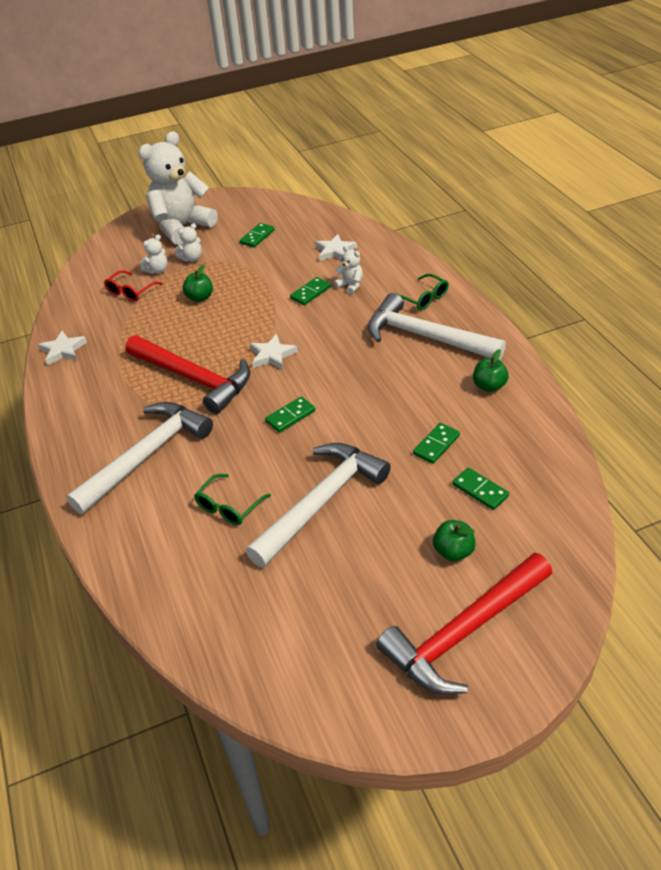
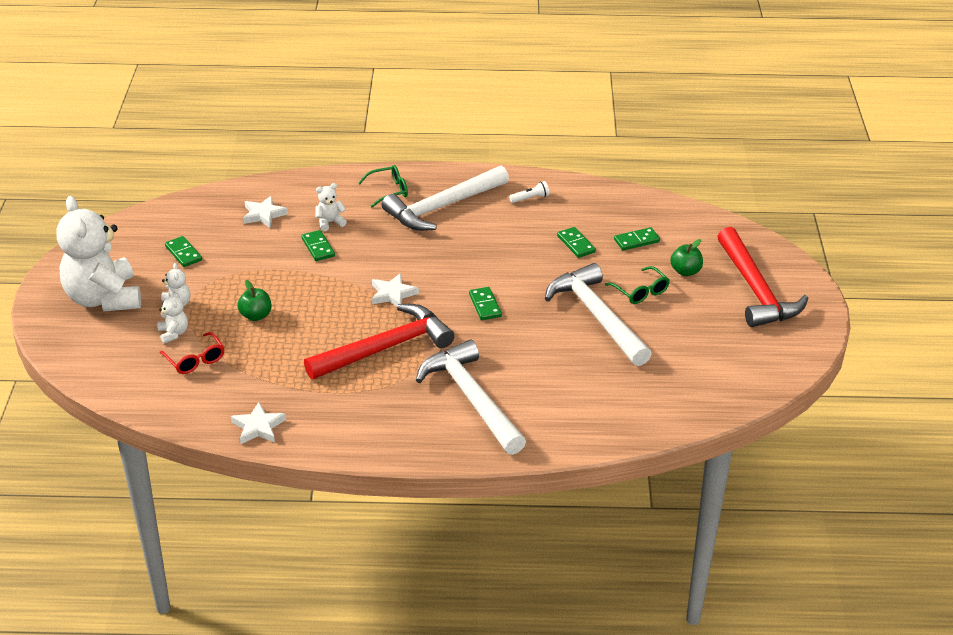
camera: 70 degrees left, 5 degrees down
(229, 507) = (569, 365): green glasses -> green glasses (641, 292)
(489, 386) = (530, 198): green apple -> white flashlight

